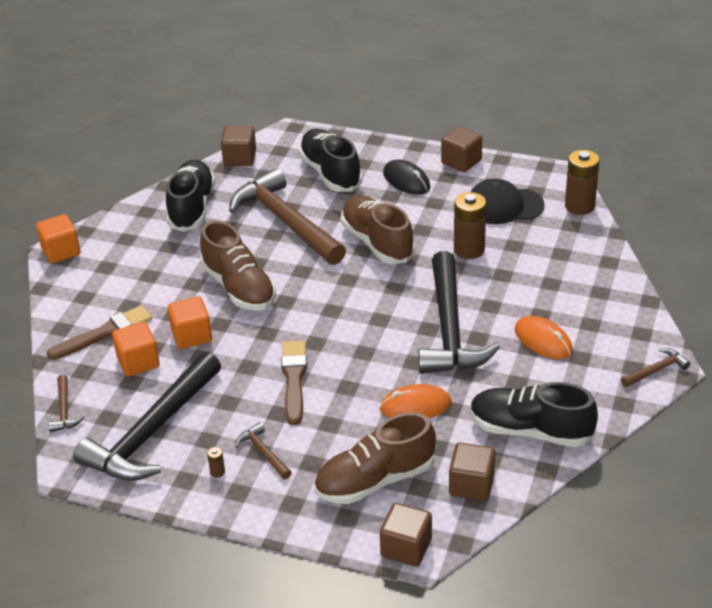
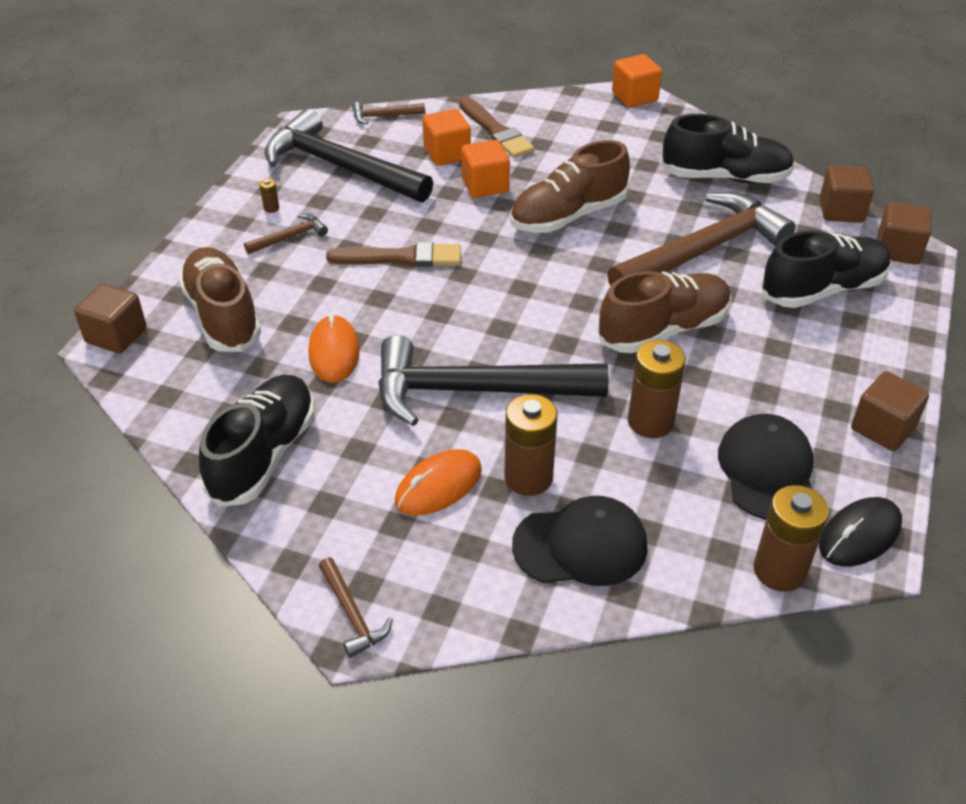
camera: 90 degrees right, 5 degrees up
(406, 180) = (818, 364): black mouse -> black mouse (859, 535)
(471, 485) = (189, 393): brown cube -> brown cube (897, 250)
(528, 301) = (528, 477): none -> brown battery
(579, 278) = (580, 545): none -> black cap

